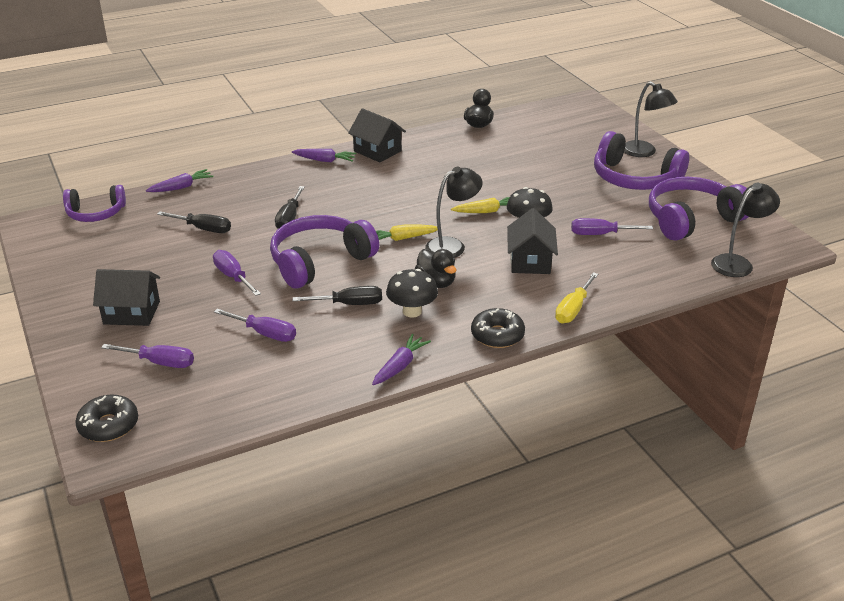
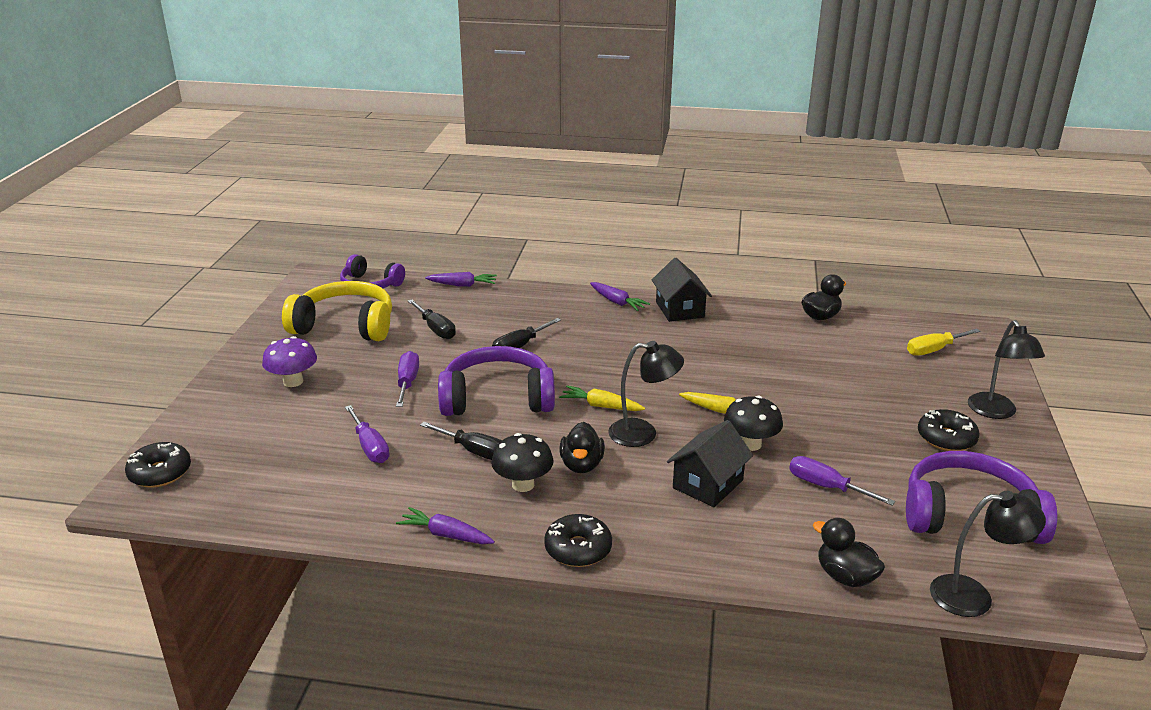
camera: 35 degrees right, 5 degrees down
(118, 253) = (345, 326): none -> yellow headphones
(132, 312) = (293, 381): black house -> purple mushroom
(160, 362) = (260, 435): purple screwdriver -> none
(400, 366) = (446, 535): purple carrot -> purple carrot turned 135 degrees counterclockwise
(573, 309) = (694, 558): yellow screwdriver -> yellow screwdriver (934, 350)
(634, 178) = (946, 438): purple headphones -> black donut
(665, 282) = (845, 576): none -> black duck

